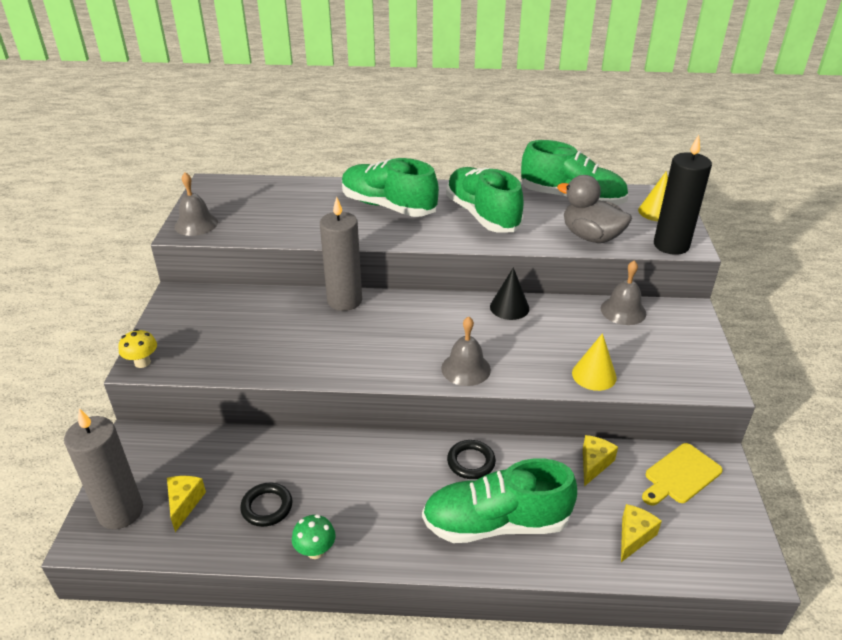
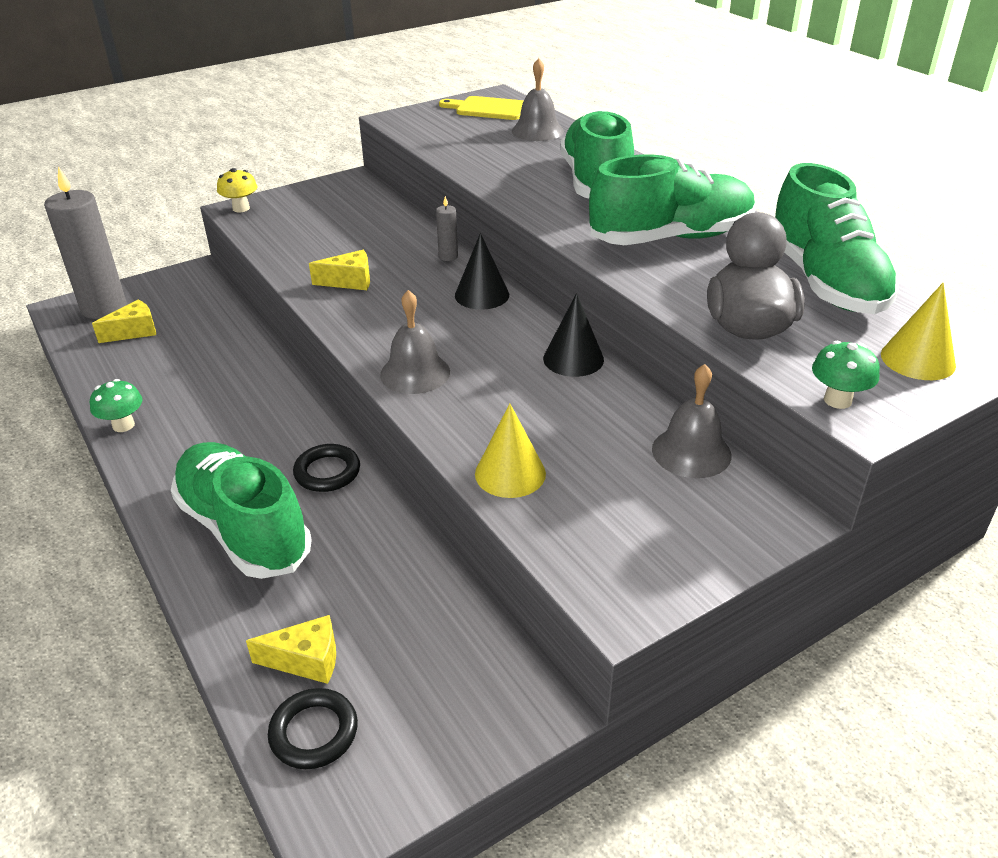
camera: 55 degrees right, 0 degrees up
(196, 224) = (417, 118): grey bell -> grey bell (537, 131)
(267, 507) = (160, 374): black ring -> black ring (314, 732)
(344, 300) = (448, 256): grey candle -> grey candle, size x0.42
(407, 308) = (482, 295): none -> black cone
(482, 215) = (671, 238): green shoe -> green shoe turned 45 degrees clockwise
(594, 464) = (412, 575): yellow cheese -> yellow cheese (349, 281)
(671, 245) = (837, 400): black candle -> green mushroom
(680, 475) = (465, 671): yellow cutting board -> yellow cutting board (488, 109)

